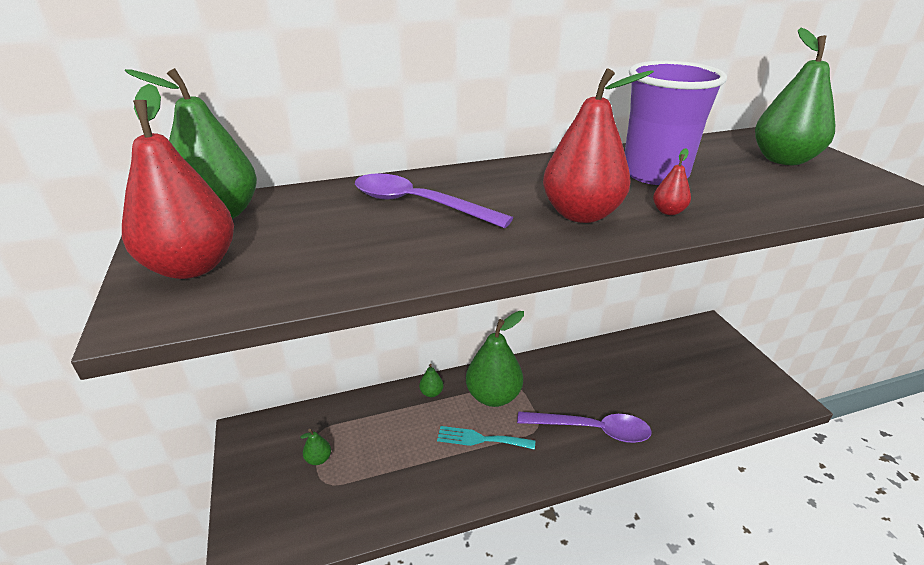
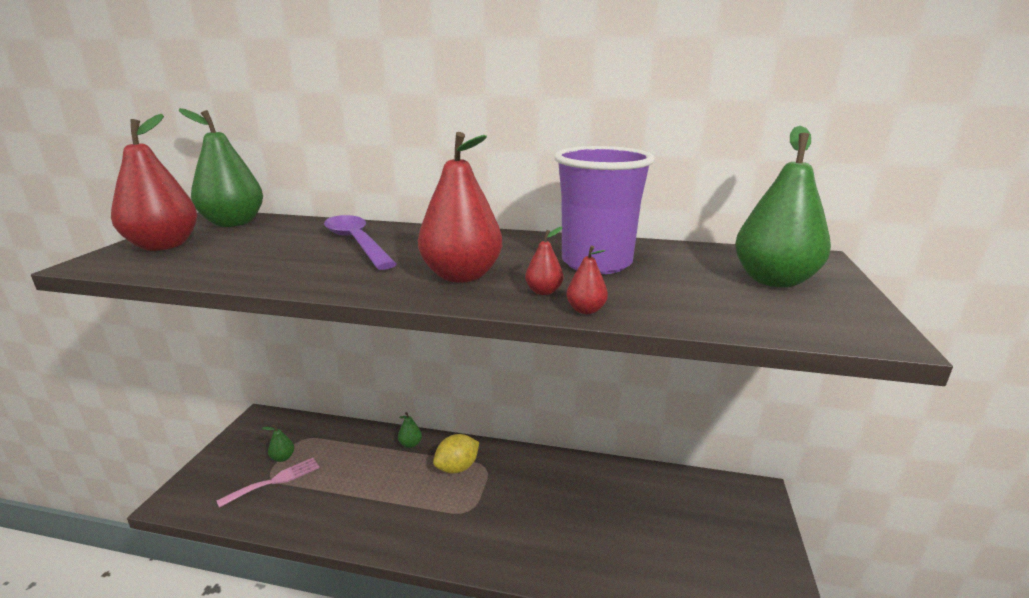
camera: 30 degrees right, 10 degrees down
(336, 484) = (275, 481): none -> pink fork
(481, 439) = (410, 498): turquoise fork -> none
(493, 396) = (457, 468): green pear -> yellow lemon
(591, 430) = (516, 536): purple spoon -> none
(725, 219) = (586, 310): none -> red pear

